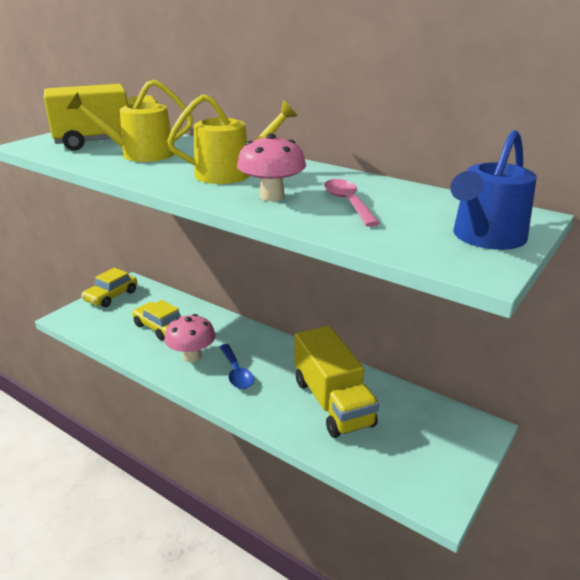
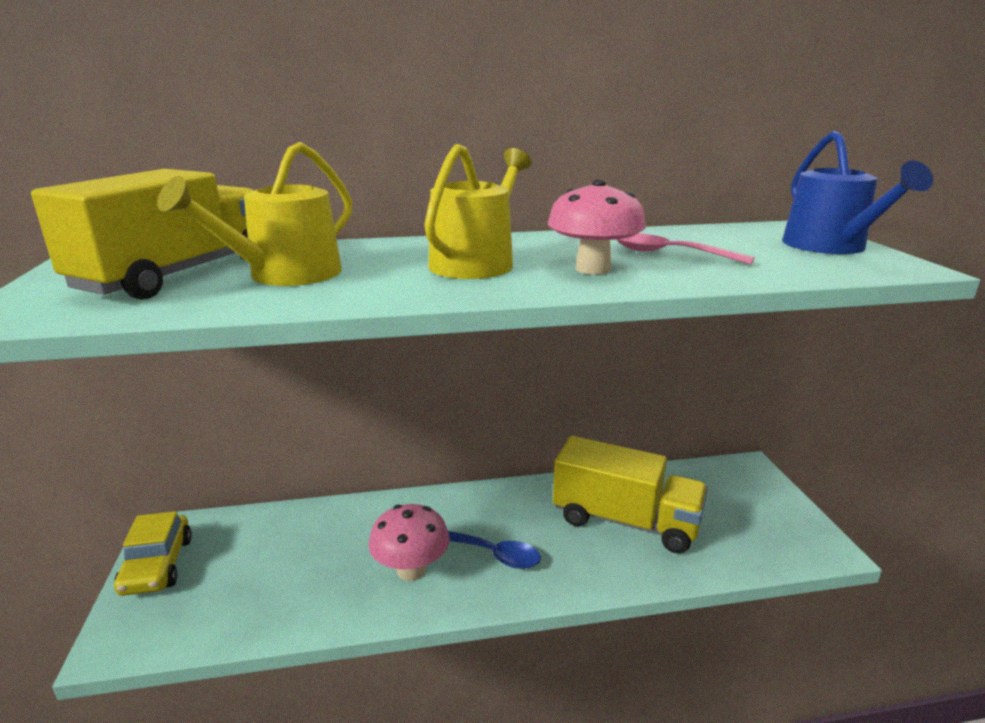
camera: 45 degrees left, 5 degrees down
(160, 327) = (309, 562): yellow car -> none

